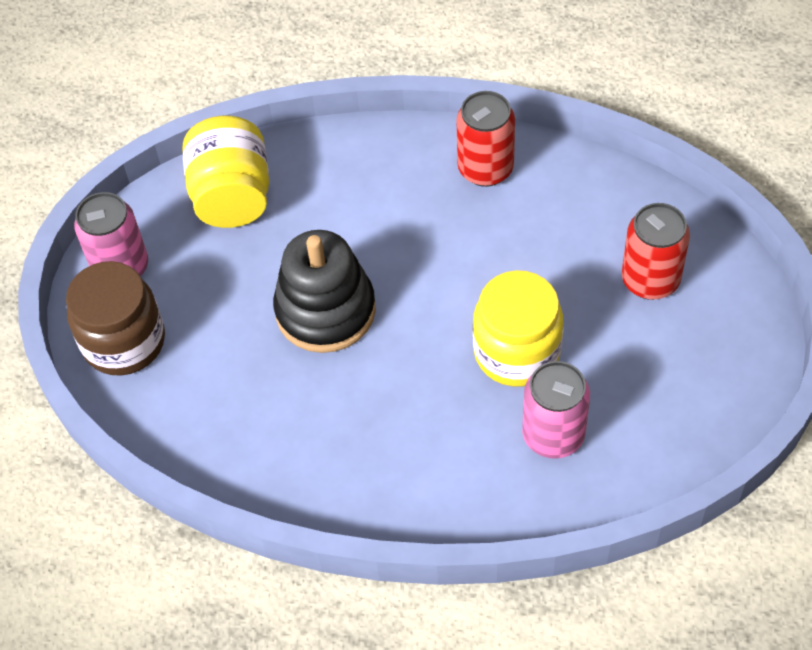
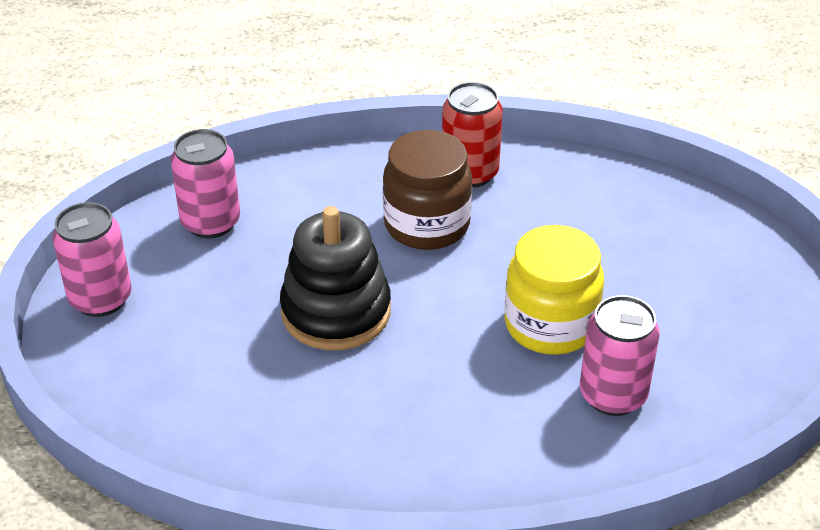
camera: 15 degrees left, 15 degrees down
(124, 342) = (116, 366): brown jar -> brown jar (427, 225)
(232, 196) = (210, 222): yellow jar -> pink can
(650, 280) = (665, 247): red can -> none

